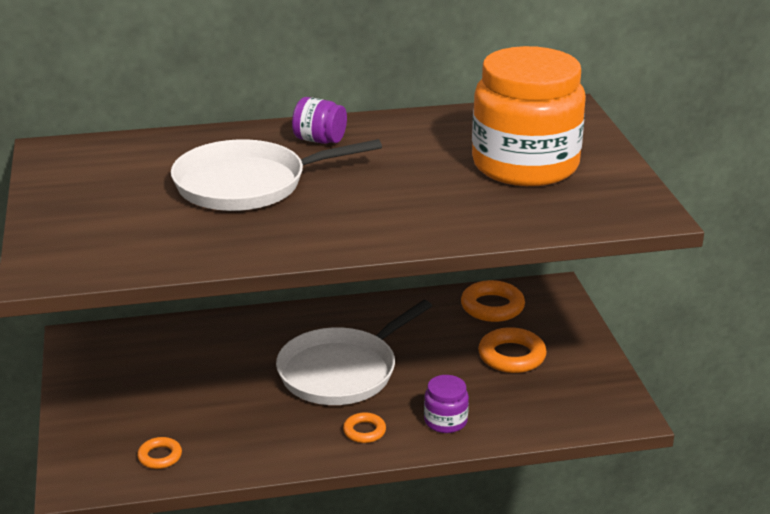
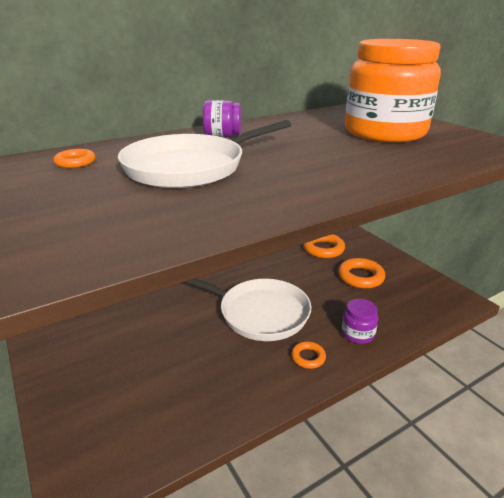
camera: 20 degrees left, 0 degrees up
(160, 456) = (153, 431): orange ring -> orange ring (75, 162)
(342, 372) = (260, 313): white pan -> white pan turned 90 degrees counterclockwise

